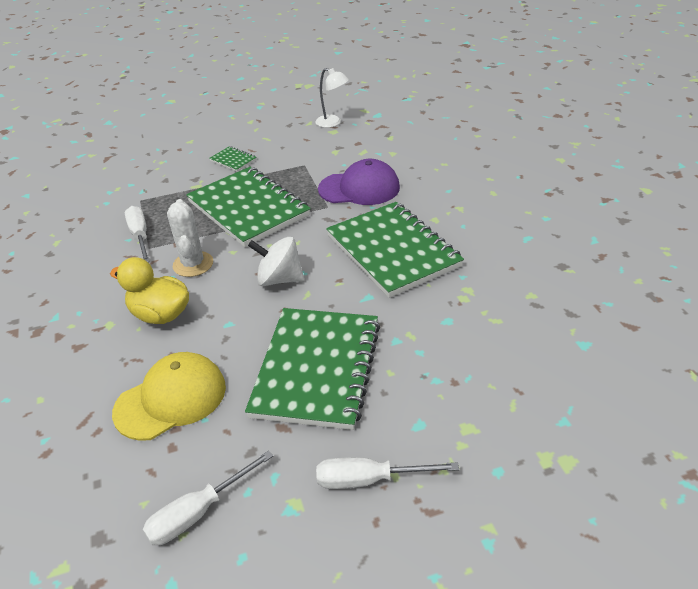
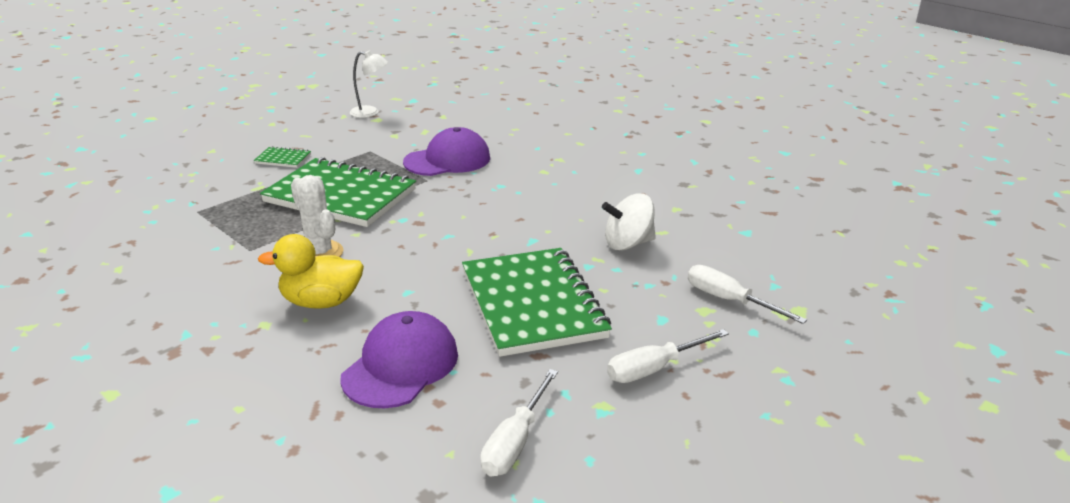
camera: 30 degrees left, 10 degrees down
(140, 236) = (229, 242): white screwdriver -> white screwdriver (729, 300)
(171, 399) = (401, 365): yellow cap -> purple cap
(279, 279) = (429, 245): white spinning top -> white spinning top (628, 244)
(392, 251) = (525, 202): green notebook -> none

